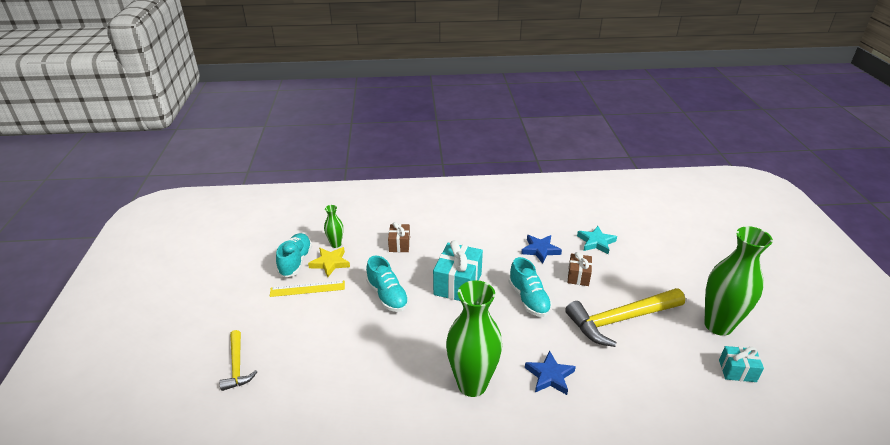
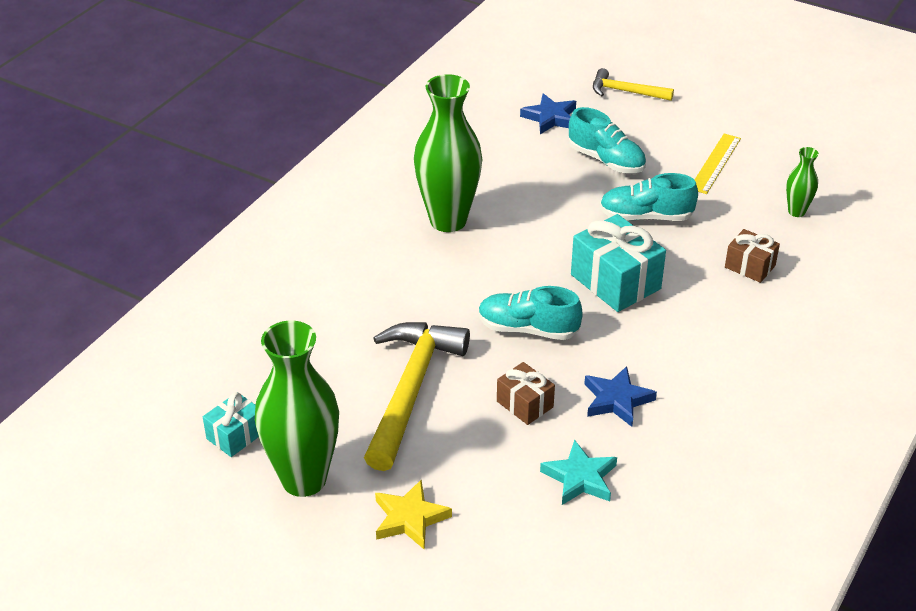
camera: 125 degrees right, 5 degrees up
(295, 262) = (781, 169): turquoise shoe -> turquoise shoe (606, 160)
(330, 263) = (755, 194): yellow star -> yellow star (409, 518)
(549, 376) = (399, 279): blue star -> blue star (550, 118)

